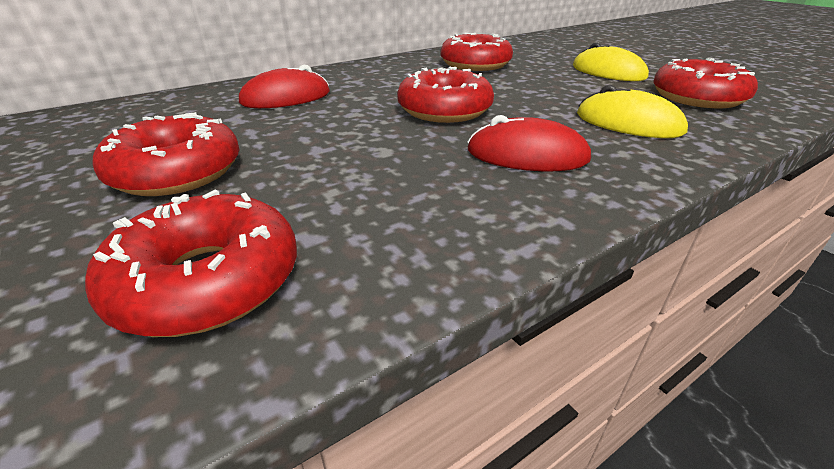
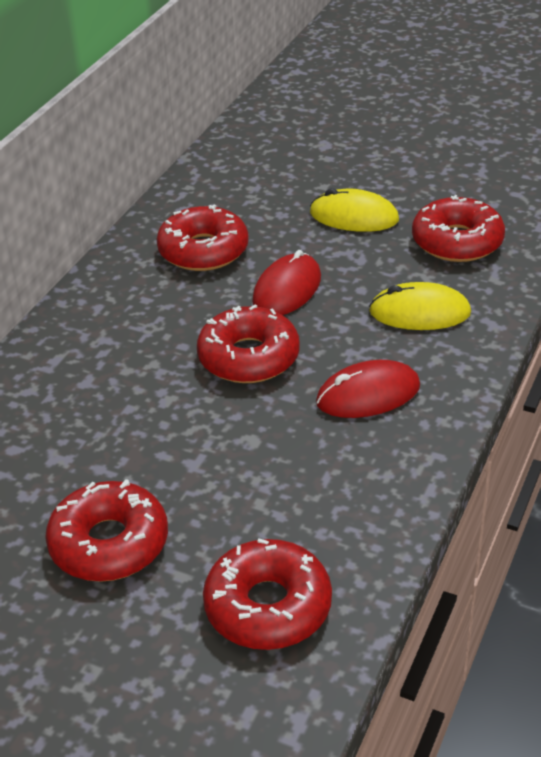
camera: 30 degrees left, 5 degrees up
(286, 97) = (65, 403): red mouse -> red mouse (287, 289)

